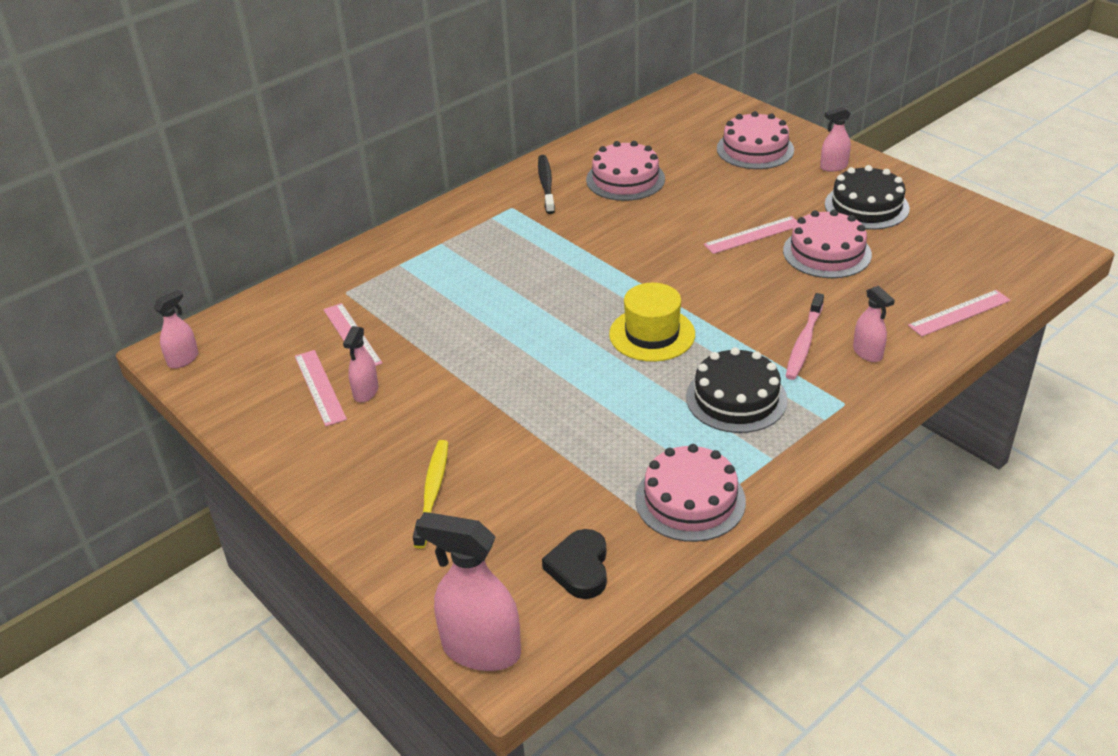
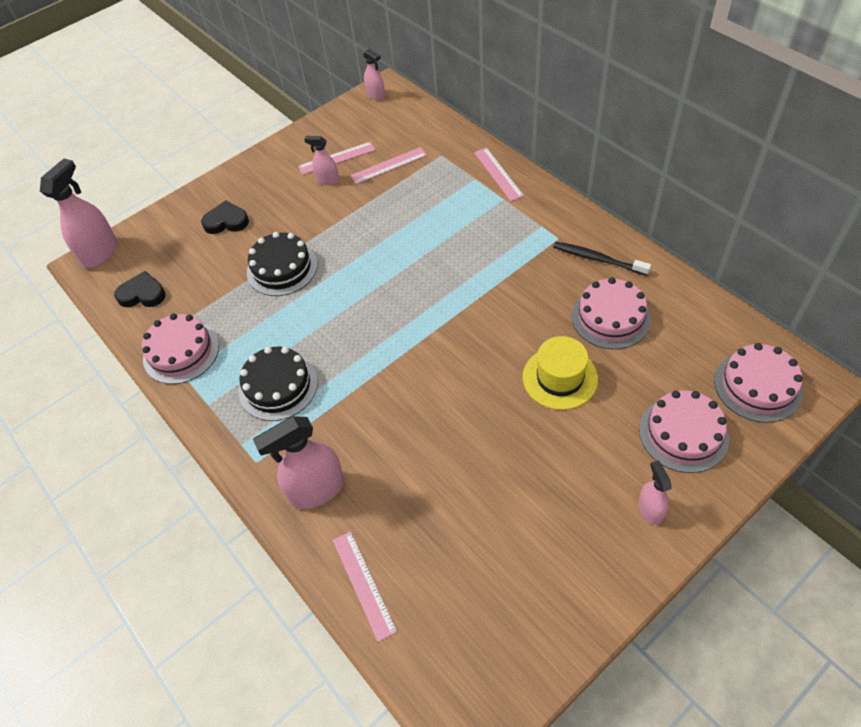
camera: 95 degrees right, 15 degrees up
(432, 492) = (226, 221): yellow toothbrush -> black heart
(546, 184) = (598, 259): black toothbrush -> black toothbrush turned 150 degrees counterclockwise
(652, 334) = (366, 334): yellow hat -> yellow hat (560, 378)
(753, 235) = (509, 417): pink ruler -> pink ruler (498, 174)
(804, 343) = (338, 441): pink toothbrush -> none
(827, 252) = (476, 478): pink cake -> pink cake (758, 386)
(866, 206) = (564, 530): black cake -> black cake (282, 268)
(867, 353) = (316, 489): pink spray bottle -> pink spray bottle, size x1.84

